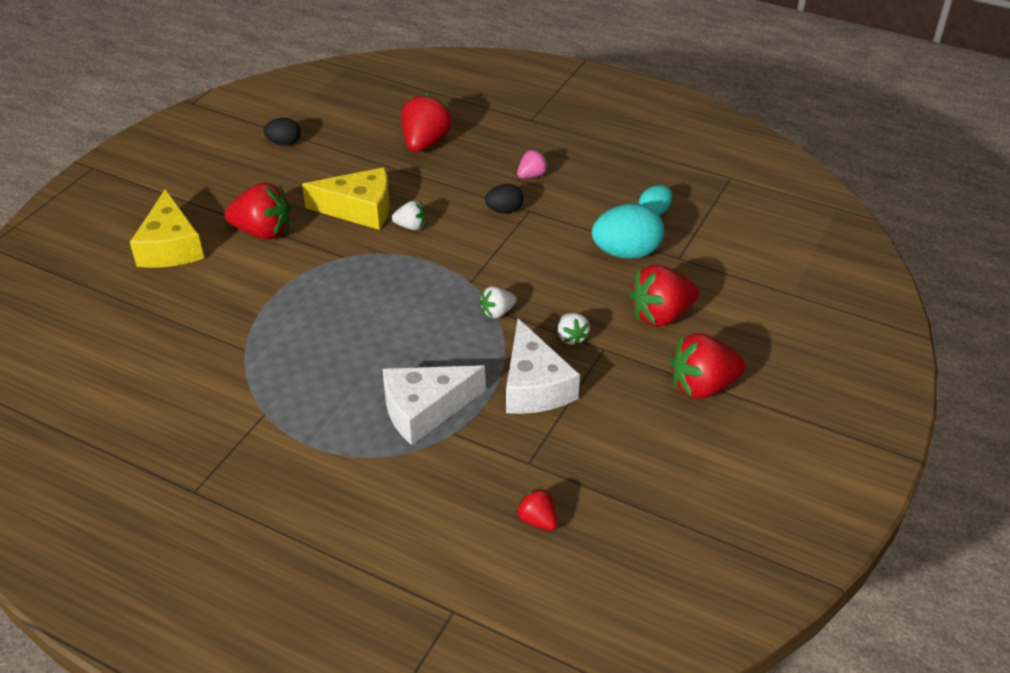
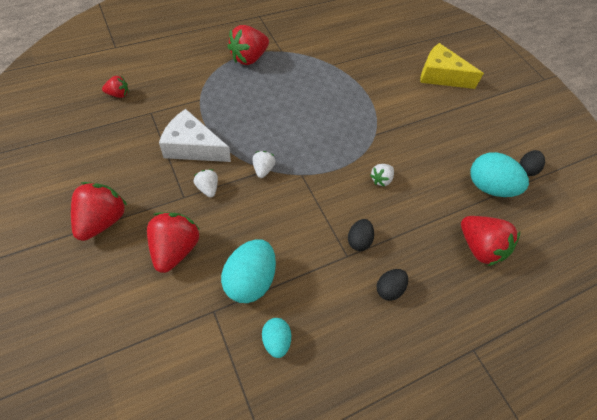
camera: 120 degrees right, 15 degrees up
(263, 232) = (427, 113): red strawberry -> red strawberry (249, 58)
(339, 158) = (488, 187): none -> turquoise egg
(359, 209) = (419, 165): yellow cheese -> none
(425, 410) = (225, 98): white cheese -> none
(532, 175) = (389, 289): pink strawberry -> black egg
(571, 337) = (208, 188): white strawberry -> white strawberry turned 45 degrees clockwise

